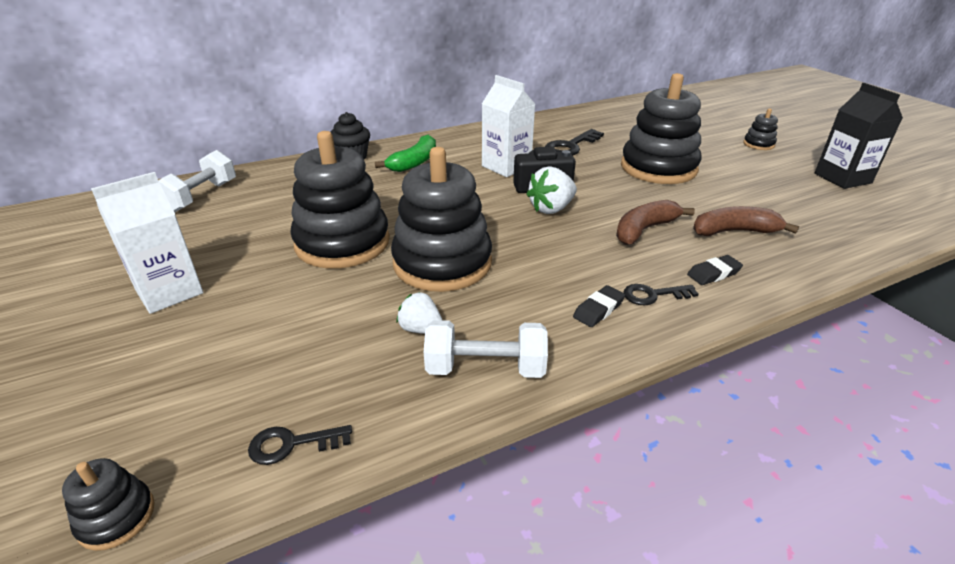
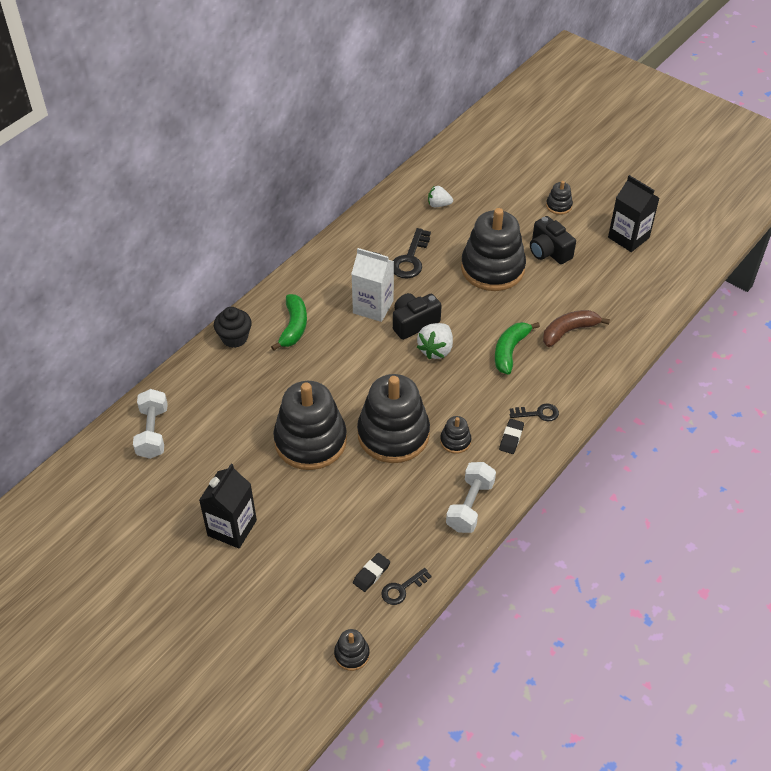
camera: 25 degrees left, 15 degrees up
(169, 291) = (232, 528): white carton -> black carton
(421, 329) = (417, 493): white strawberry -> white strawberry (438, 204)
(485, 368) = (470, 506): white dumbbell -> white dumbbell turned 45 degrees counterclockwise
(516, 291) = (455, 441): none -> black stacking toy
(644, 230) = (510, 351): brown banana -> green banana
(653, 295) = (538, 413): black key -> black key turned 150 degrees counterclockwise
(713, 273) = (567, 380): black eraser -> black eraser (371, 574)
(733, 169) = (549, 251): none -> black camera

